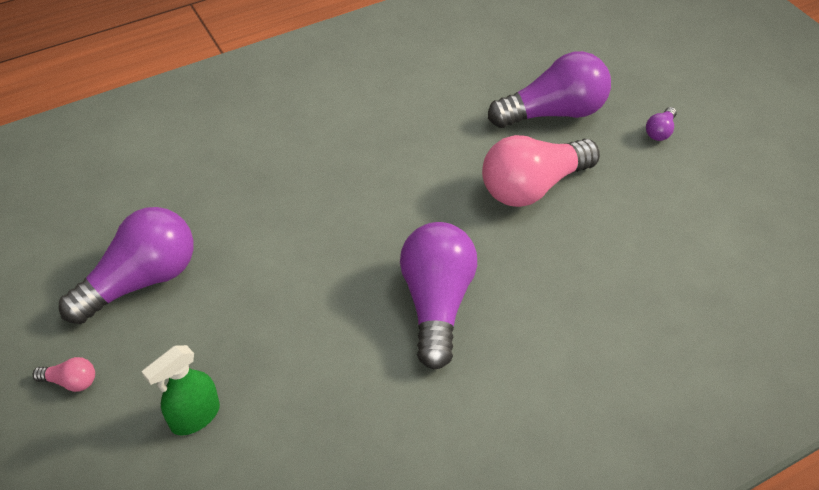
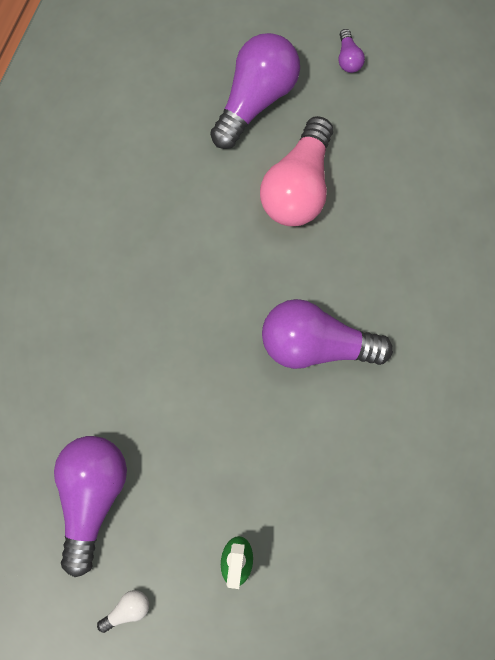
camera: 40 degrees left, 25 degrees up
(71, 381) = (127, 610): pink light bulb -> white light bulb
(436, 303) = (316, 344): purple light bulb -> purple light bulb turned 45 degrees counterclockwise

